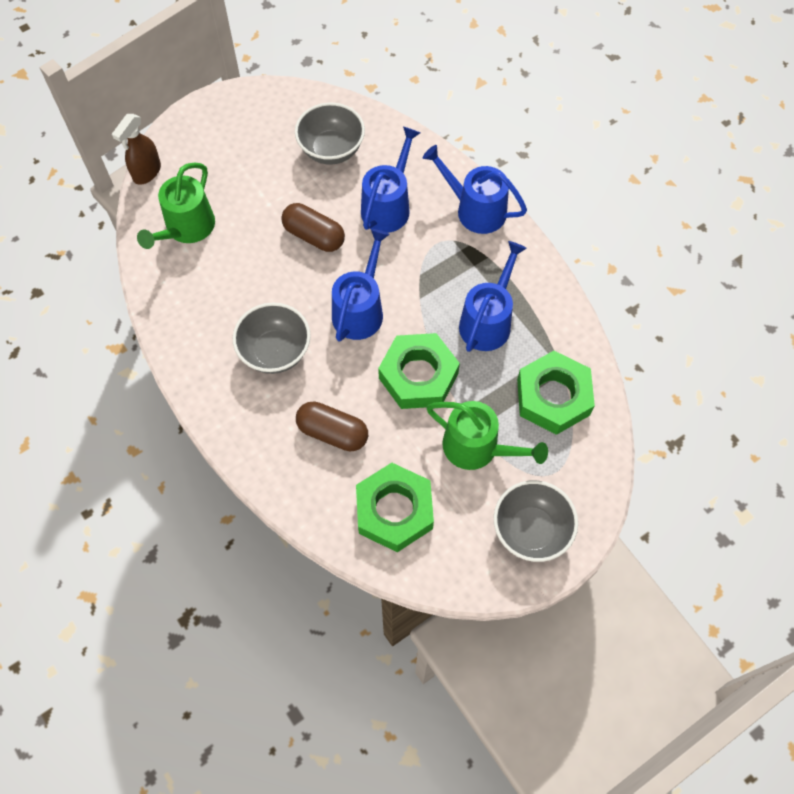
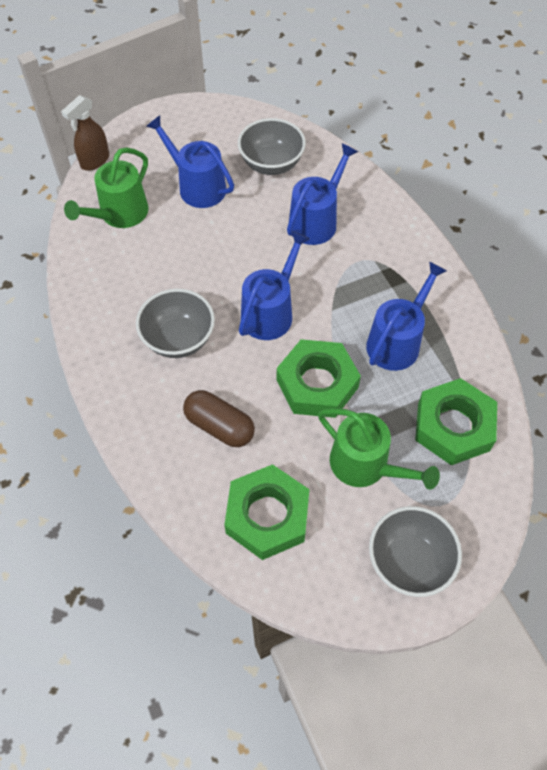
camera: 10 degrees right, 5 degrees down
(314, 236) = (239, 238): brown capsule -> none
(475, 210) = (401, 236): blue watering can -> blue watering can (197, 186)

